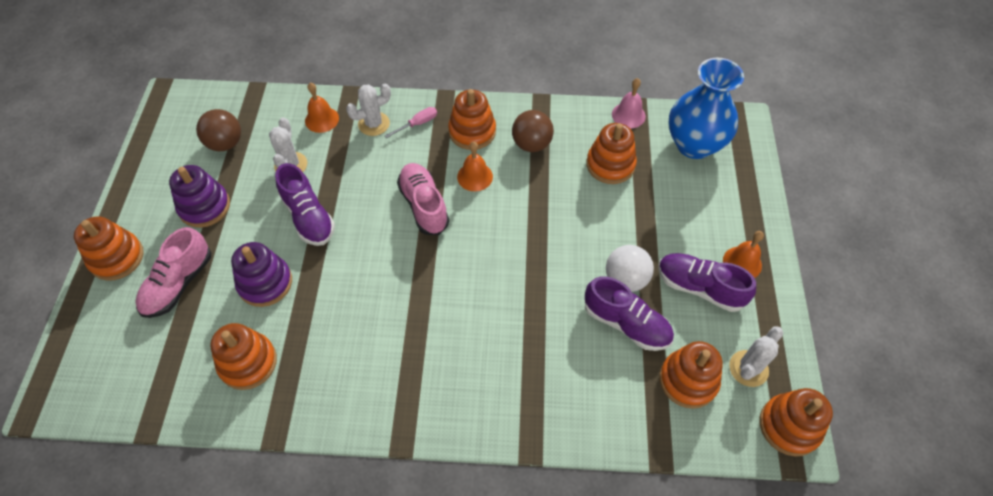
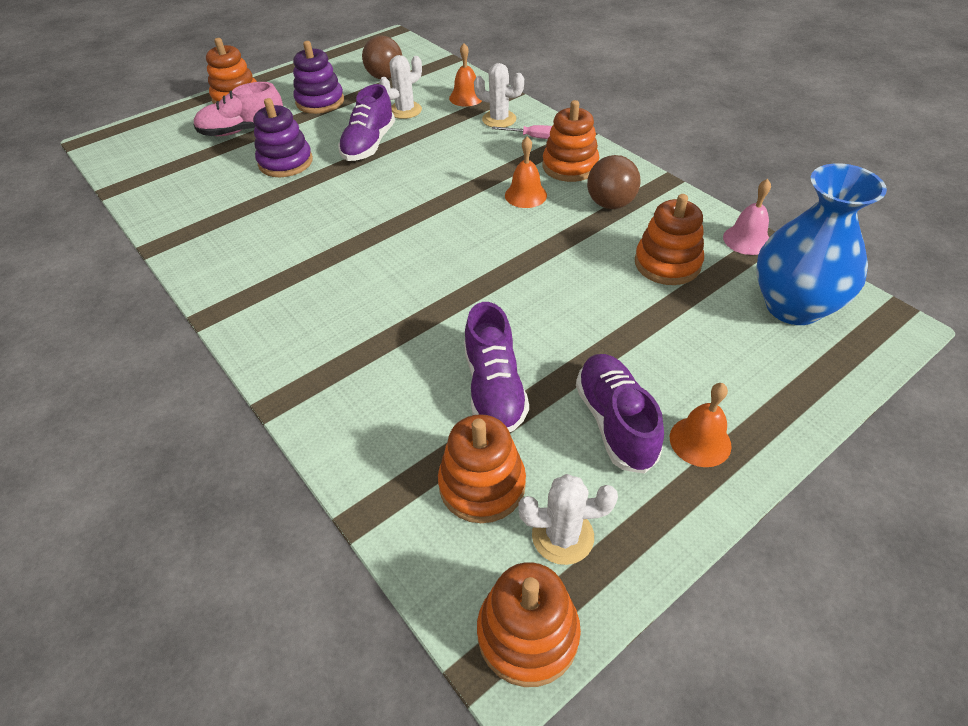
camera: 50 degrees right, 10 degrees down
(248, 362) = (207, 197): orange stacking toy -> none
(424, 205) = (456, 188): pink shoe -> none
(625, 279) = (547, 356): white ball -> none

